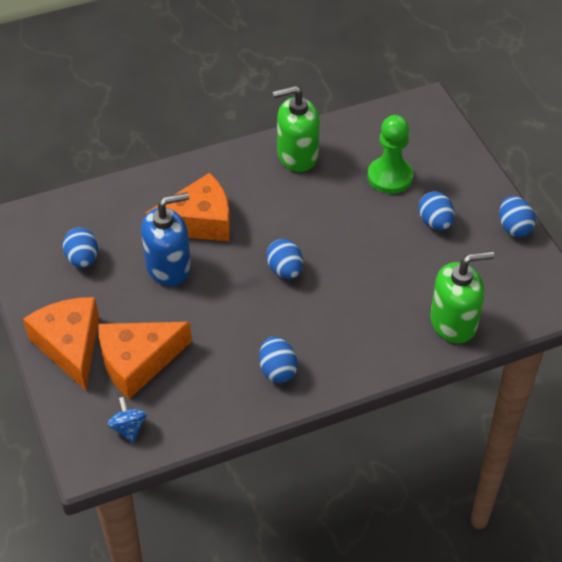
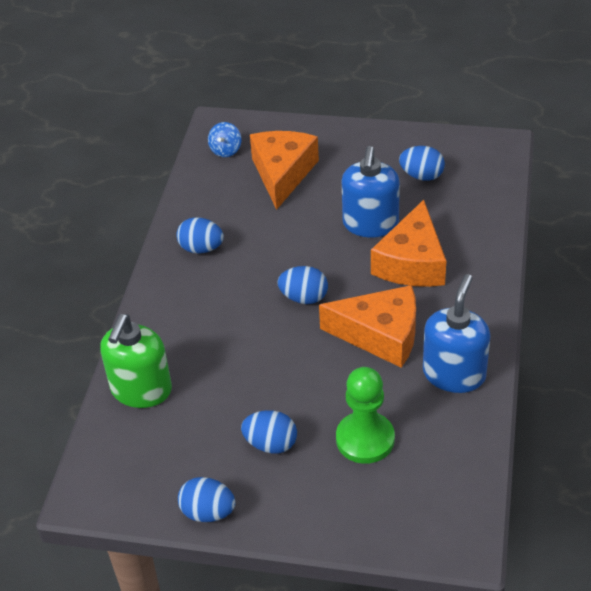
camera: 125 degrees right, 5 degrees down
(70, 345) = (331, 143): orange cheese -> orange cheese (380, 335)
(128, 428) = (226, 150): blue spinning top -> blue spinning top turned 90 degrees clockwise
(297, 155) = (454, 374): green soap dispenser -> blue soap dispenser

